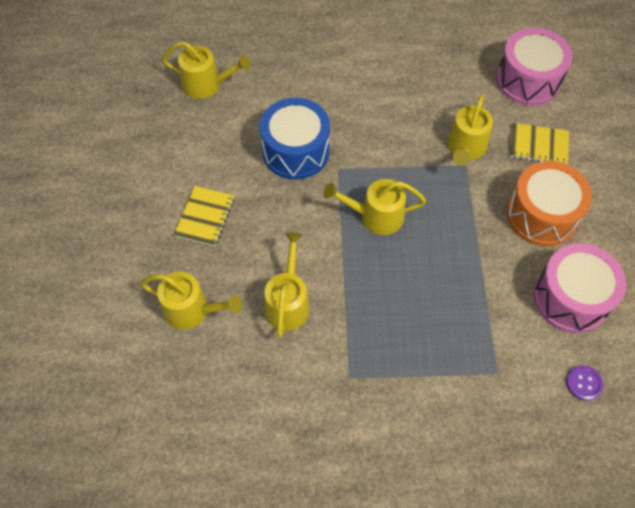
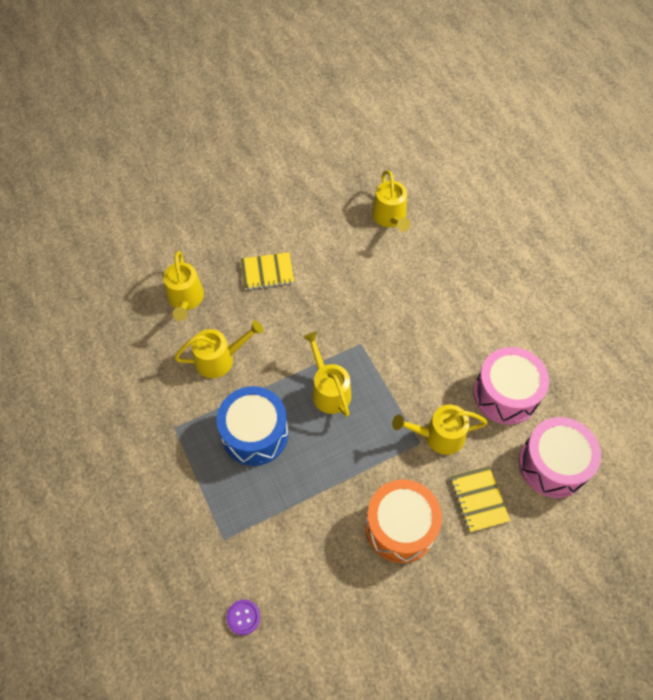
camera: 65 degrees right, 0 degrees up
(296, 151) = (361, 306): blue drum -> blue drum (255, 434)
(571, 298) = (324, 580): pink drum -> pink drum (505, 394)

